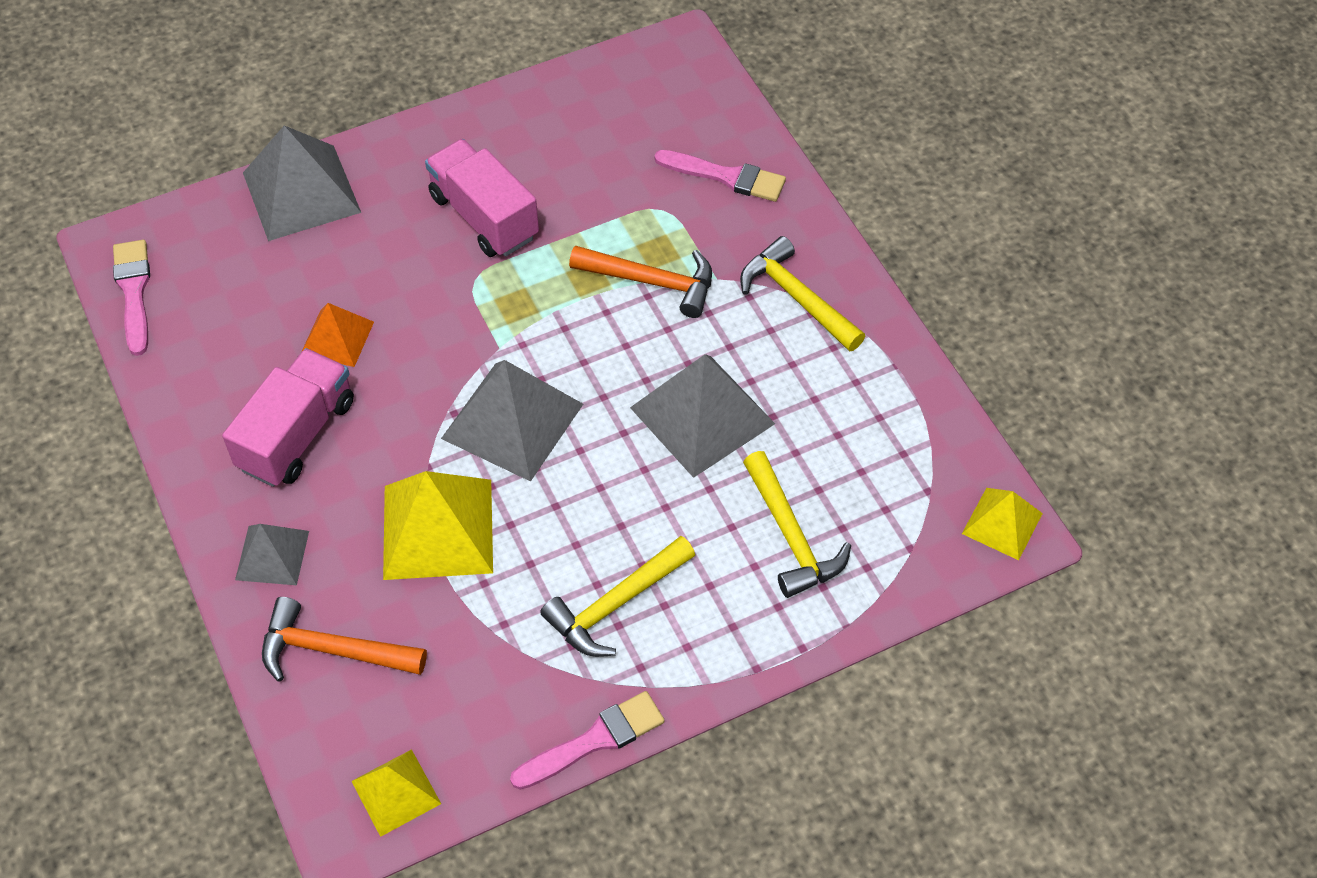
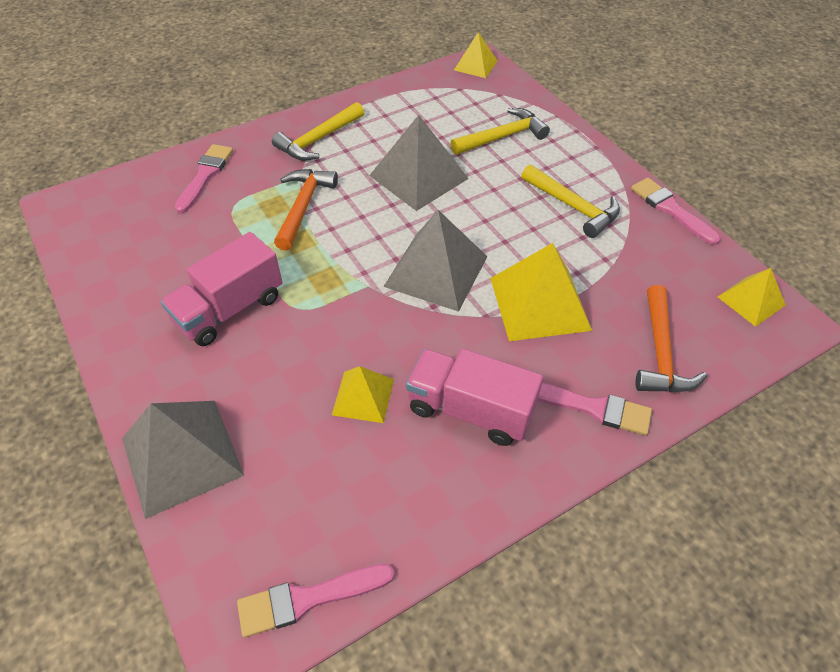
camera: 95 degrees left, 5 degrees down
(272, 555) = (591, 407): grey pyramid -> pink brush
(337, 338) = (363, 396): orange pyramid -> yellow pyramid

